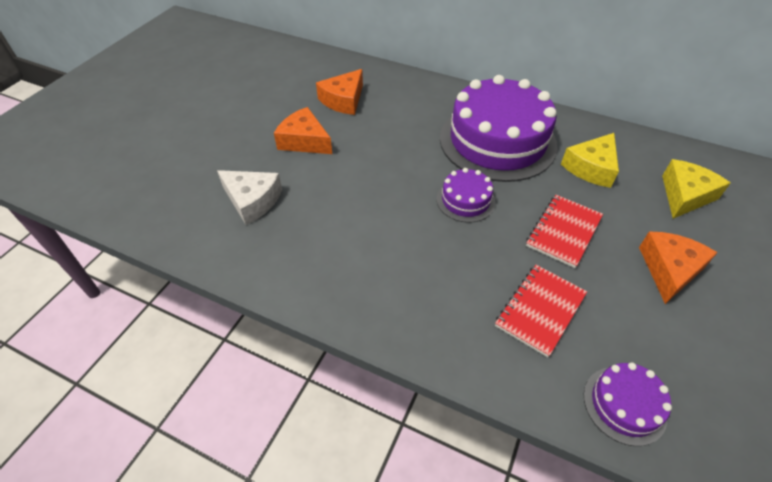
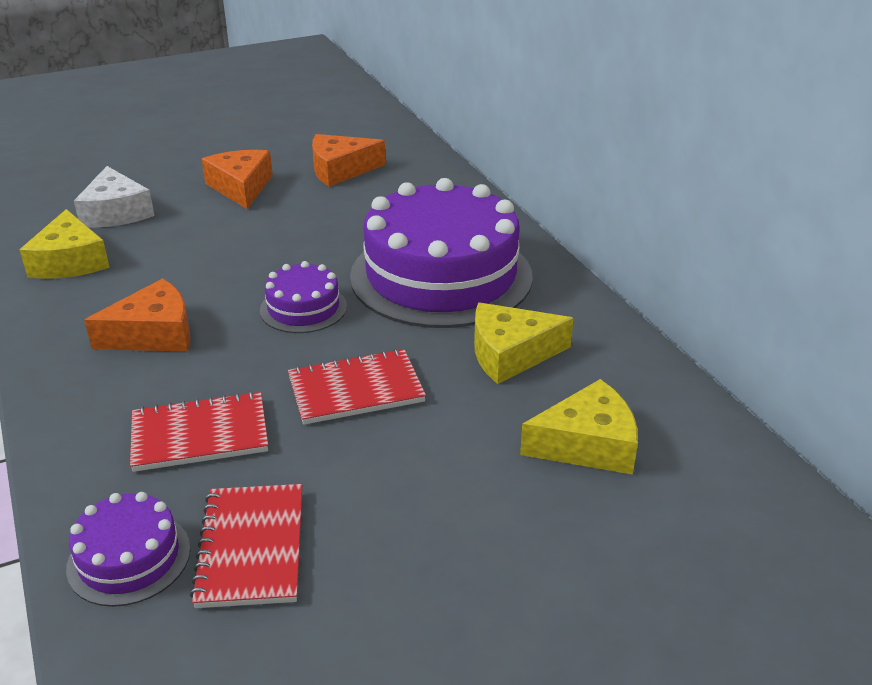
camera: 40 degrees right, 15 degrees down
(282, 253) = (70, 261): none -> yellow cheese
(659, 351) = (251, 547): none -> red notebook
(669, 270) = (412, 494): orange cheese -> orange cheese (154, 334)

